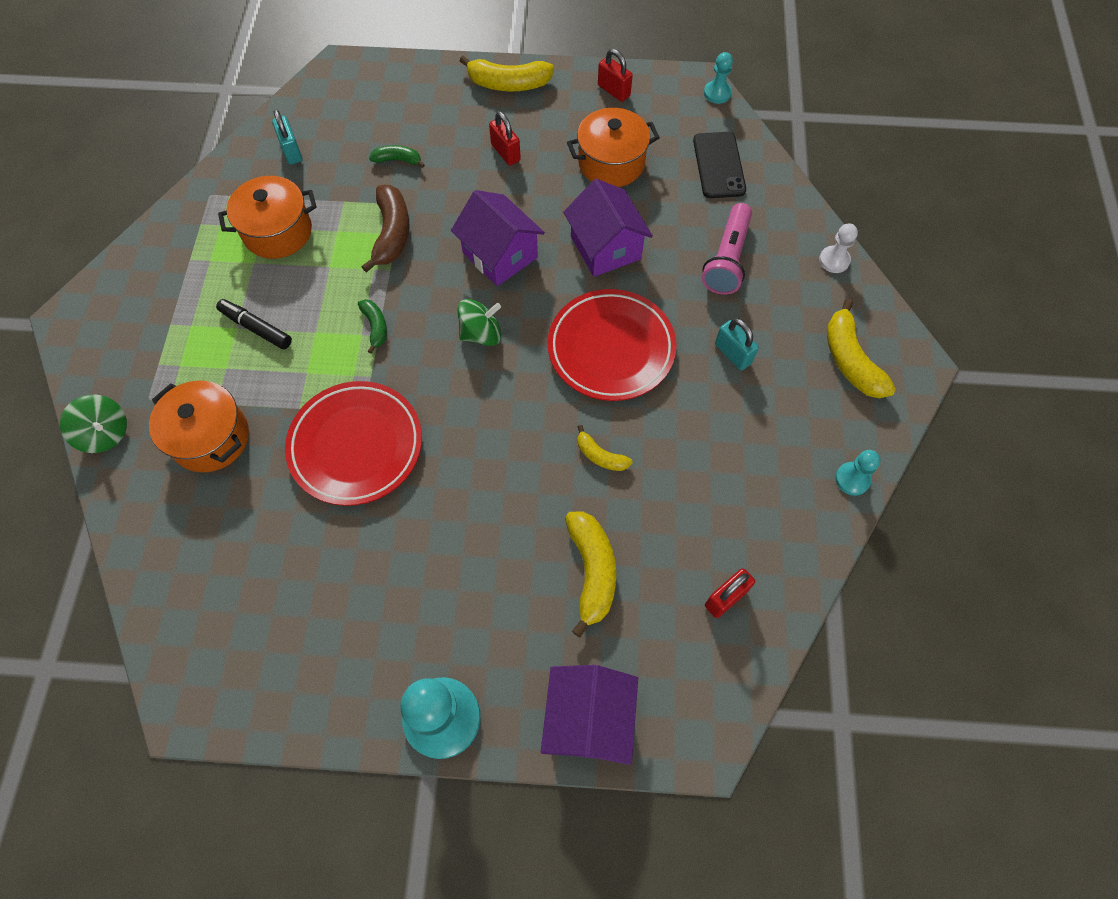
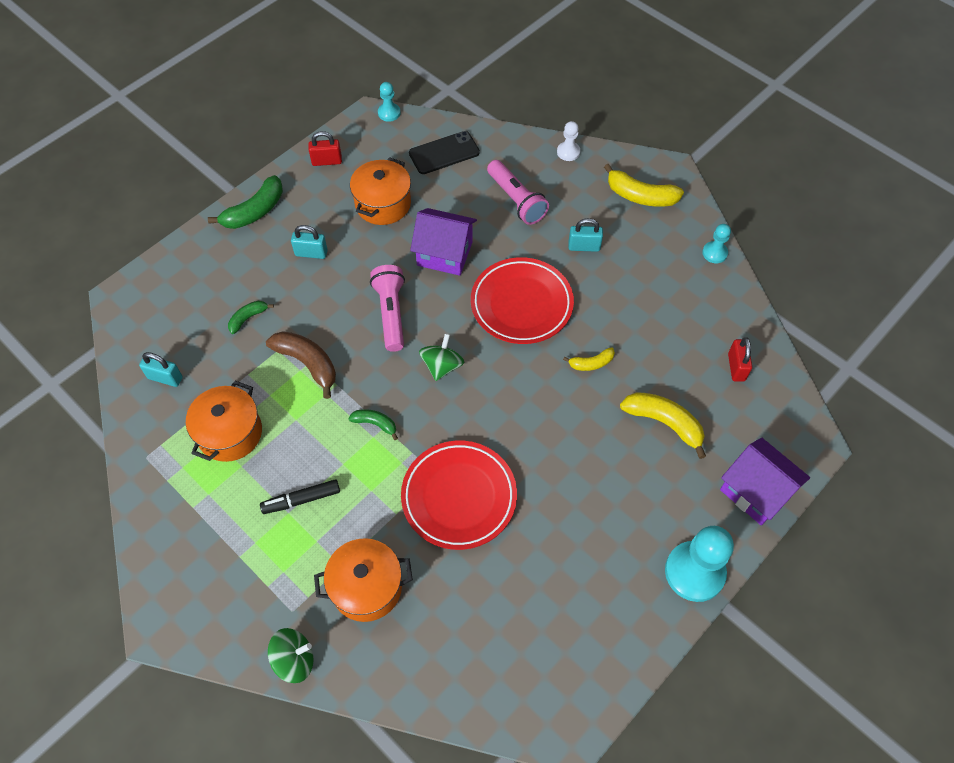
camera: 50 degrees left, 5 degrees down
(500, 255) = (391, 313): purple house -> pink flashlight
(505, 153) = (311, 253): red padlock -> turquoise padlock
(508, 84) = (255, 211): yellow banana -> green banana
(718, 165) = (444, 153): black phone -> black phone turned 60 degrees counterclockwise

